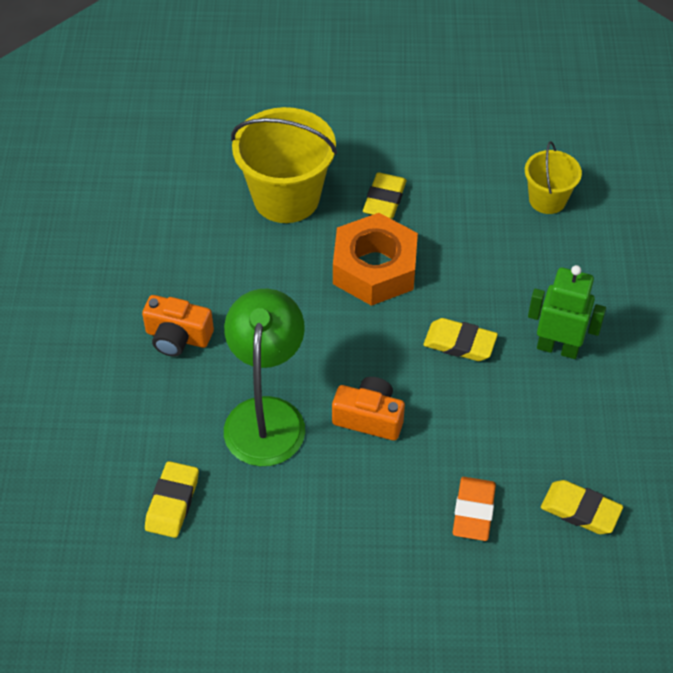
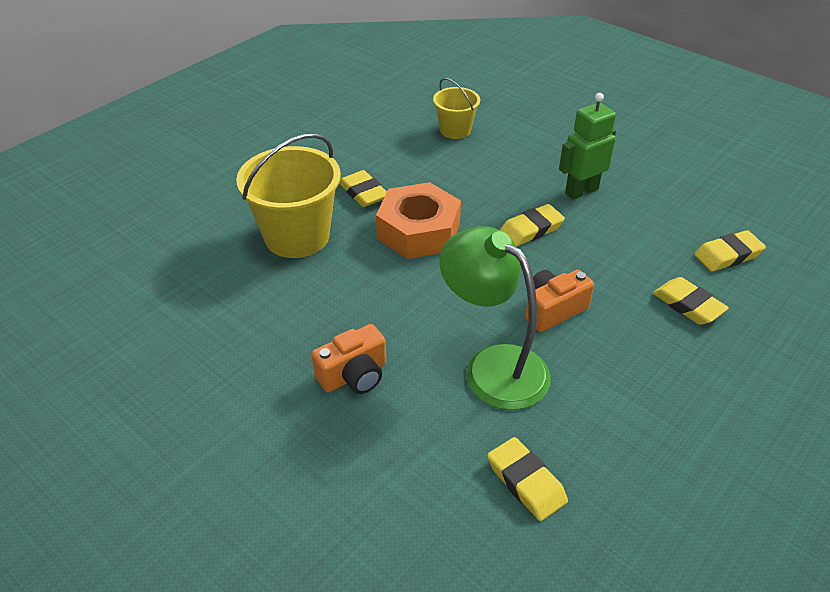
camera: 50 degrees left, 10 degrees down
(473, 511) = (688, 305): orange eraser -> yellow eraser

